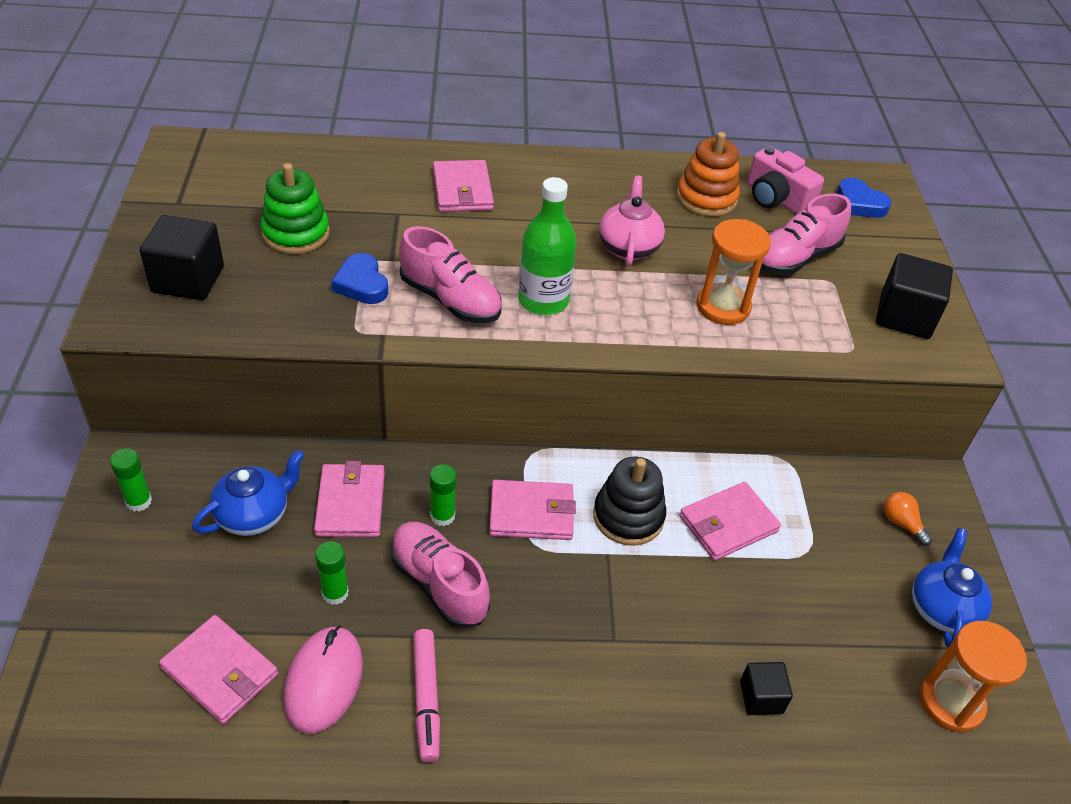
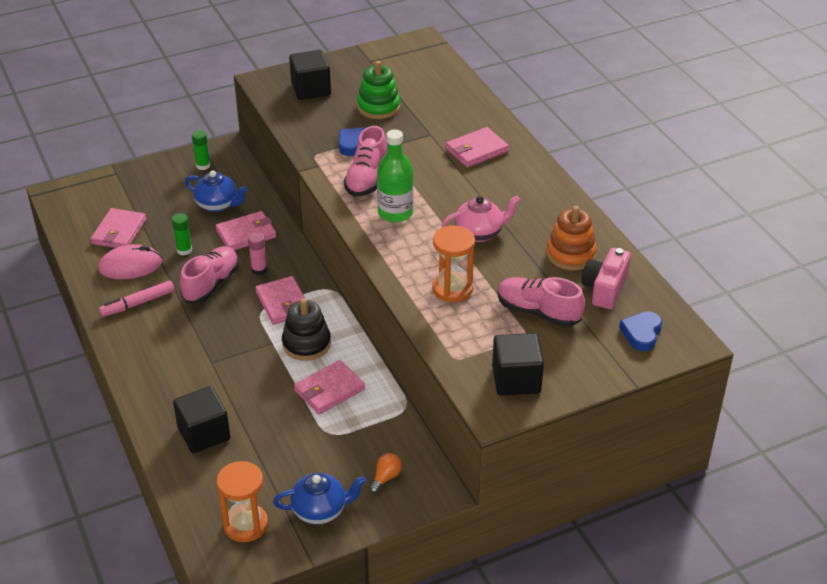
camera: 70 degrees right, 5 degrees down
(442, 516) = (259, 270): green glue stick -> pink glue stick
(728, 524) = (329, 390): pink wallet -> pink wallet turned 75 degrees counterclockwise
(761, 697) = (204, 433): black cube -> black cube, size x1.71

